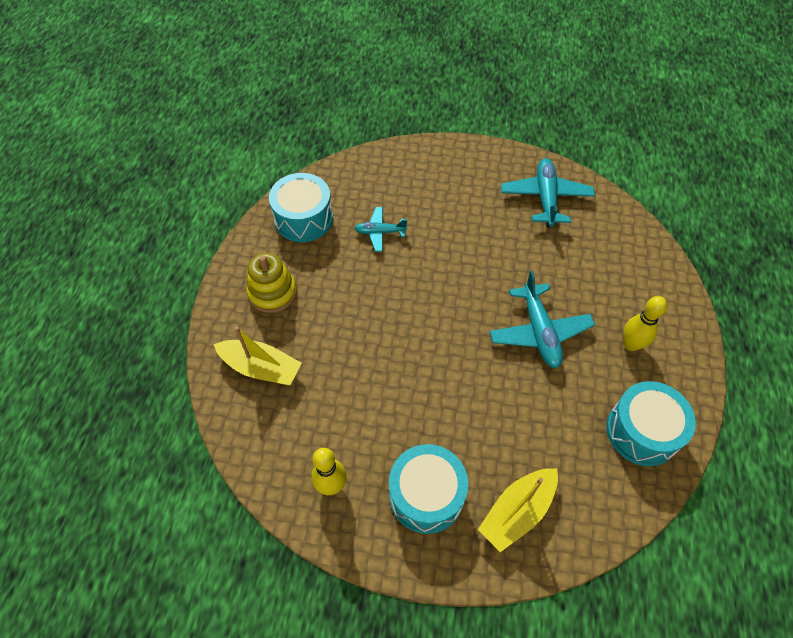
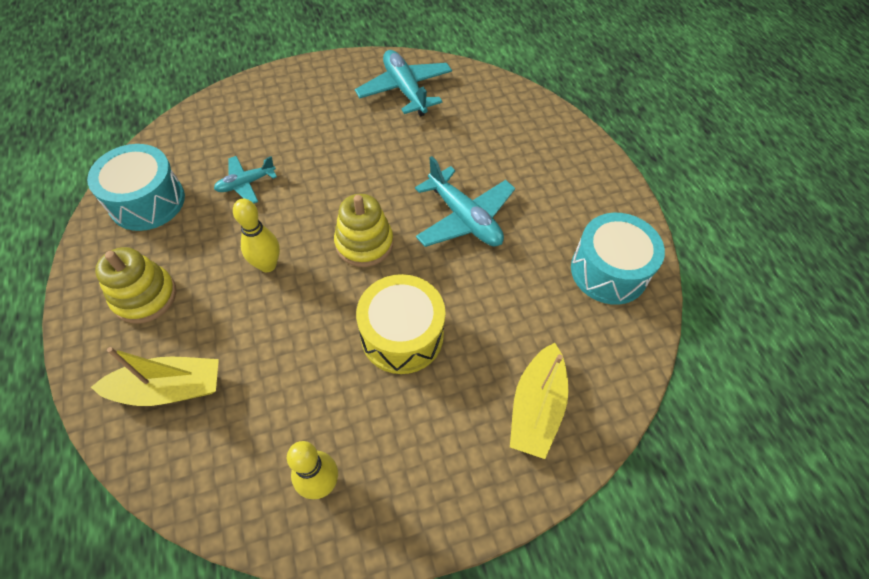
camera: 30 degrees left, 0 degrees up
(426, 495) = (434, 438): turquoise drum -> none
(441, 405) = (402, 335): none -> yellow drum
(447, 319) = (364, 243): none -> yellow stacking toy
(631, 344) = (556, 195): yellow bowling pin -> yellow bowling pin (267, 265)

